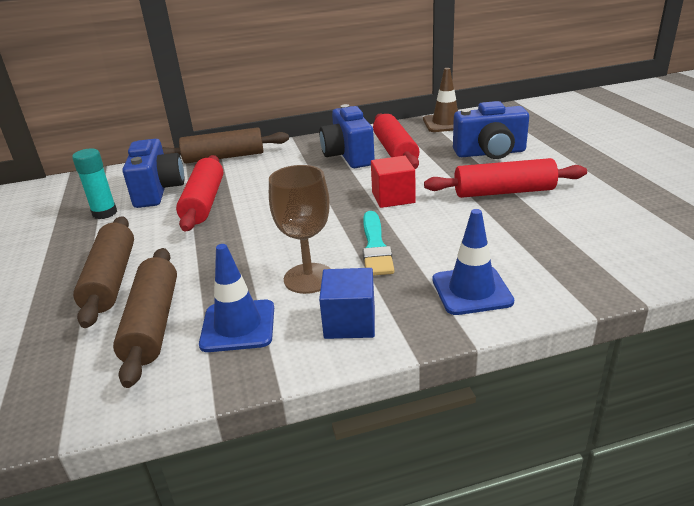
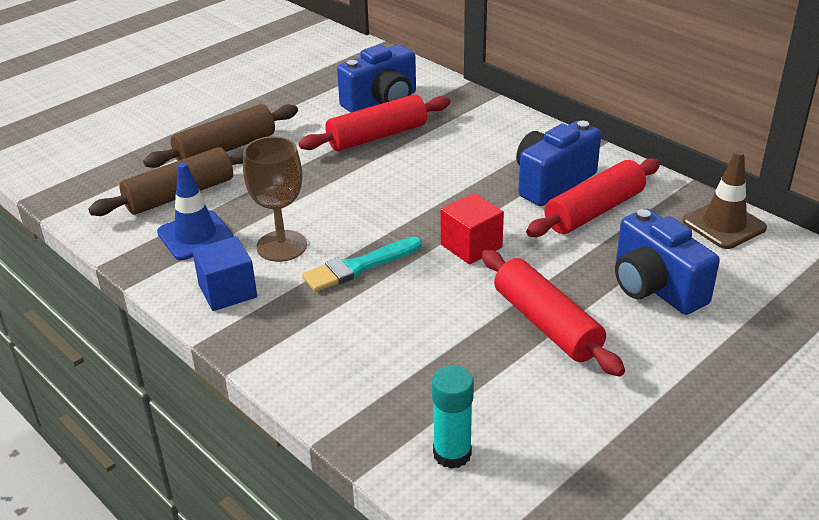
camera: 60 degrees right, 5 degrees up
(104, 213) = (323, 95): turquoise glue stick -> turquoise glue stick (452, 454)
(224, 157) = (481, 106): brown rolling pin -> none
(471, 291) = (313, 350): blue traffic cone -> none

